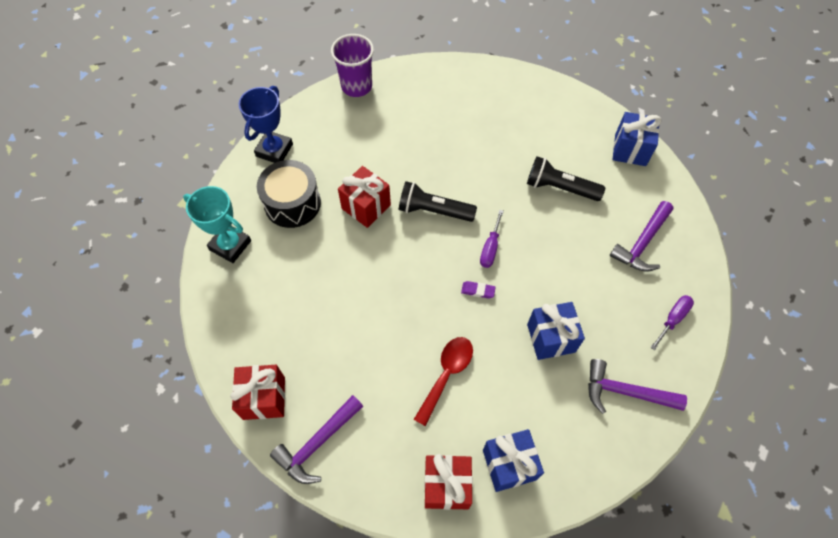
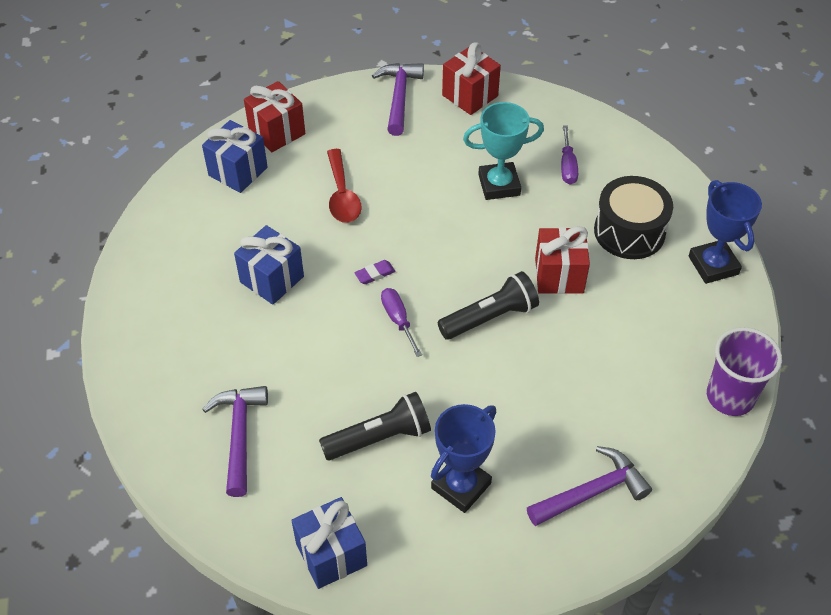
camera: 140 degrees right, 10 degrees down
(230, 245) = (634, 165): turquoise trophy -> turquoise trophy (499, 185)
(536, 137) = (461, 486): none -> blue trophy
(625, 392) = (171, 280): purple hammer -> purple hammer (592, 492)
(673, 319) = (159, 374): purple screwdriver -> purple screwdriver (567, 166)

